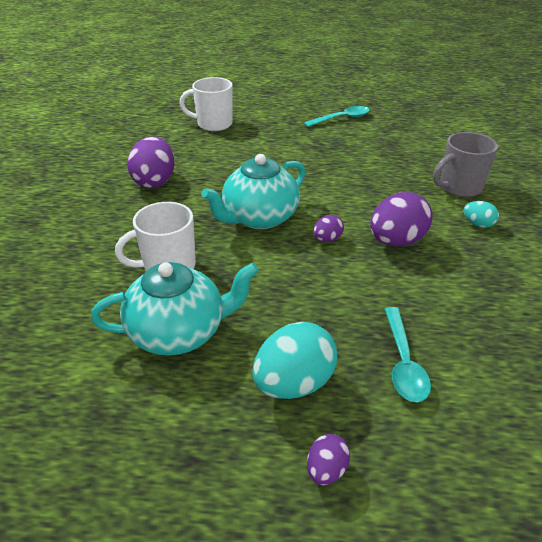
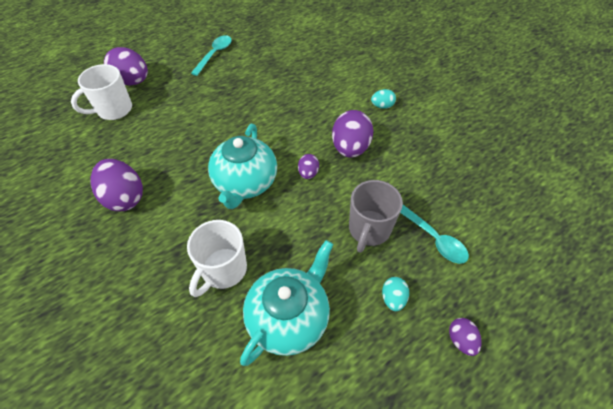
camera: 40 degrees left, 15 degrees up
(249, 112) = (132, 81): none -> purple egg
(294, 383) = (393, 298): turquoise egg -> turquoise egg, size x0.51
(459, 187) = (347, 81): grey mug -> grey mug (369, 230)

